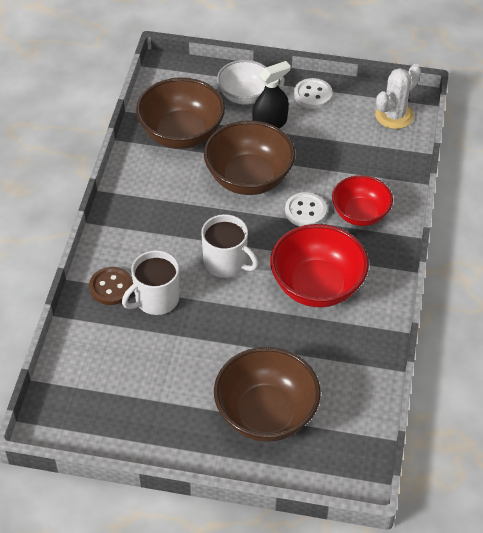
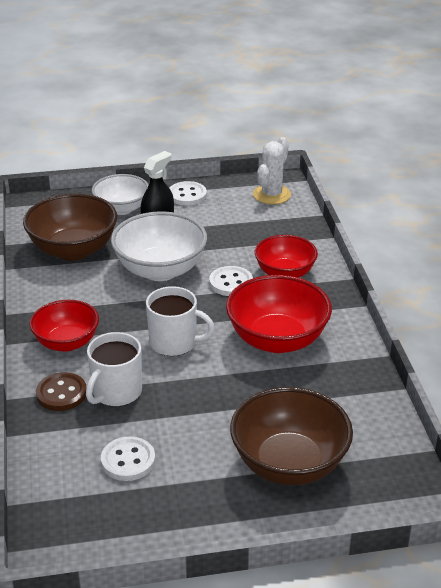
camera: 20 degrees left, 15 degrees down
(136, 236) = (67, 342): none -> red bowl
(138, 369) = (128, 460): none -> white button
(248, 178) = (160, 270): brown bowl -> white bowl

